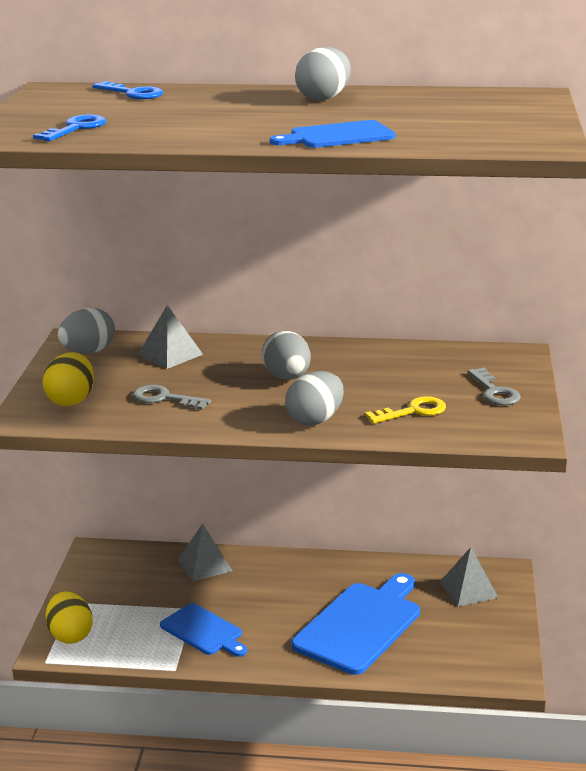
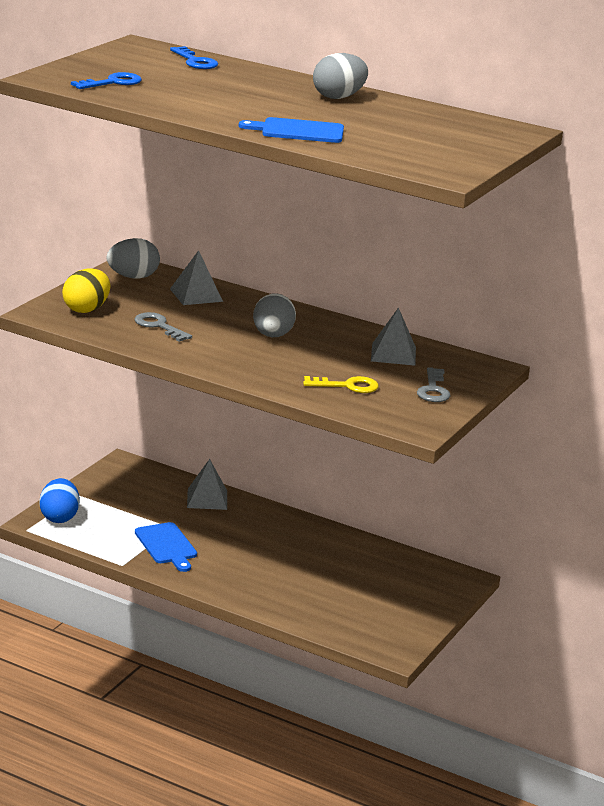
camera: 20 degrees right, 0 degrees up
(70, 635) = (59, 517): yellow egg -> blue egg
(315, 420) = (261, 372): grey egg -> none
(360, 625) = (300, 579): blue cutting board -> none
(468, 590) = (418, 581): grey pyramid -> grey pyramid (393, 354)

